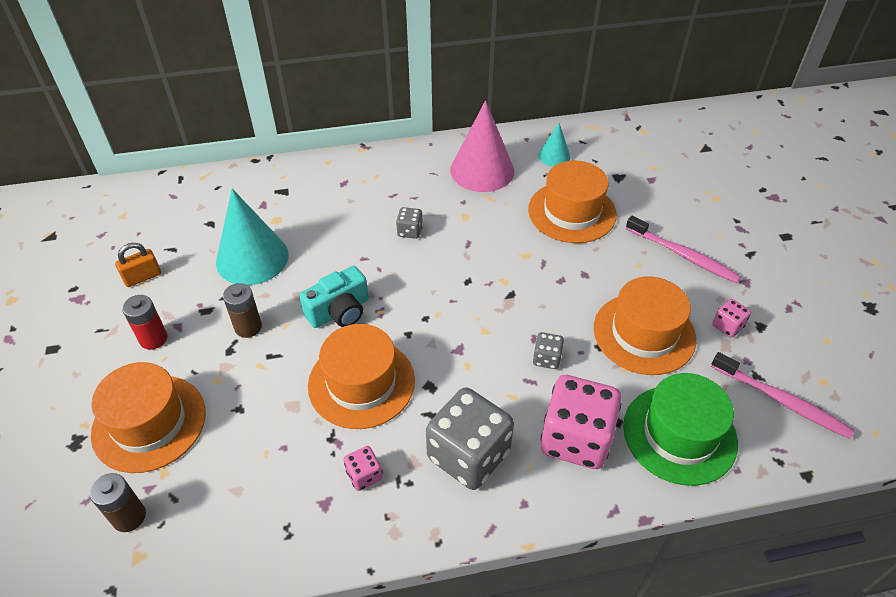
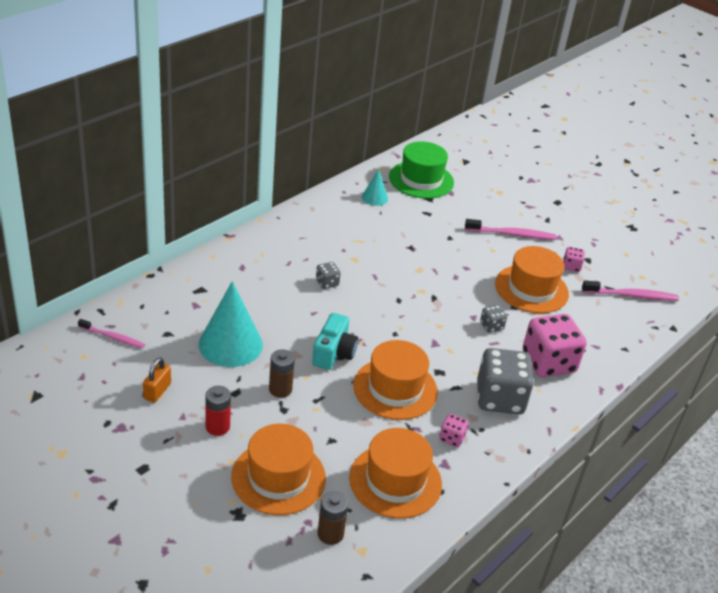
camera: 40 degrees left, 10 degrees down
(162, 208) = (112, 337): none -> pink toothbrush
(482, 170) = (335, 224): pink cone -> none
(572, 212) = (422, 231): orange hat -> orange hat (395, 481)
(679, 434) = (598, 335): green hat -> green hat (421, 180)

